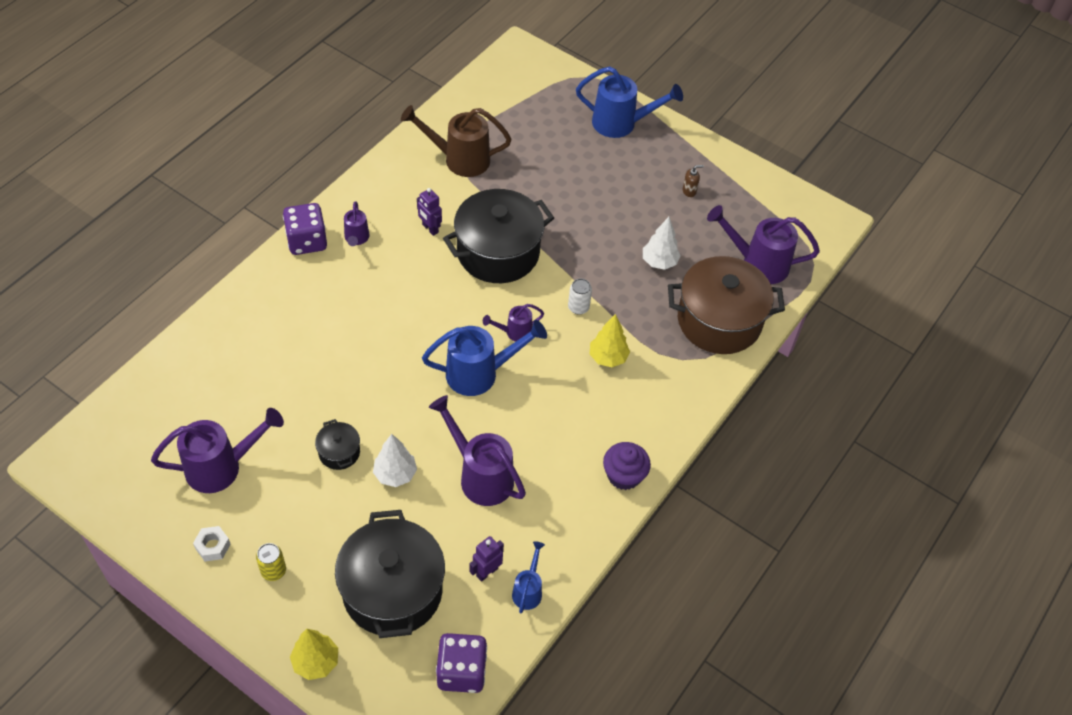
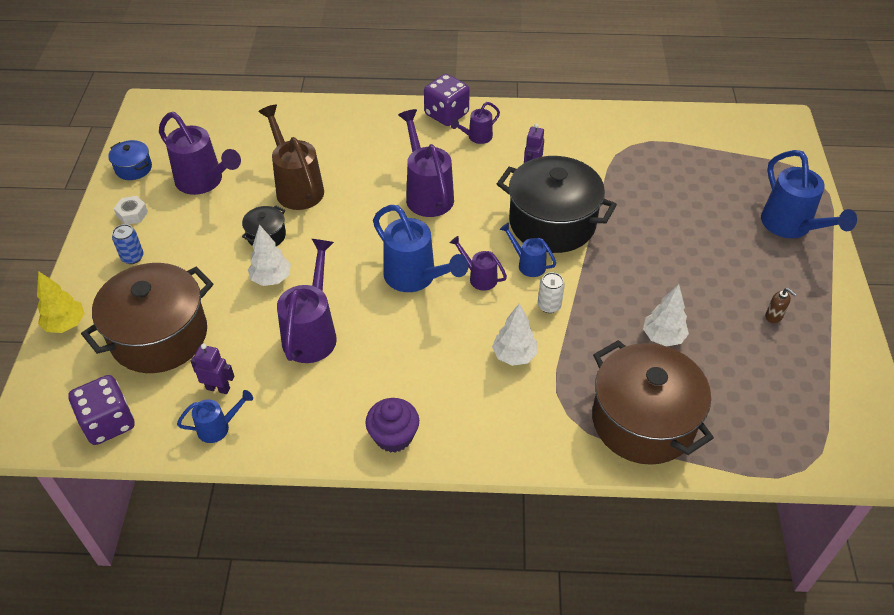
camera: 60 degrees right, 5 degrees down
(145, 517) = (133, 168): none -> blue pot
(273, 571) = (132, 257): yellow can -> blue can
(392, 590) = (159, 336): black pot -> brown pot
(460, 159) = (622, 150): brown watering can -> brown watering can (297, 188)
(527, 294) = (528, 264): none -> blue watering can
(608, 357) = (514, 356): yellow tree -> white tree
(758, 264) = (749, 418): purple watering can -> purple watering can (427, 194)

